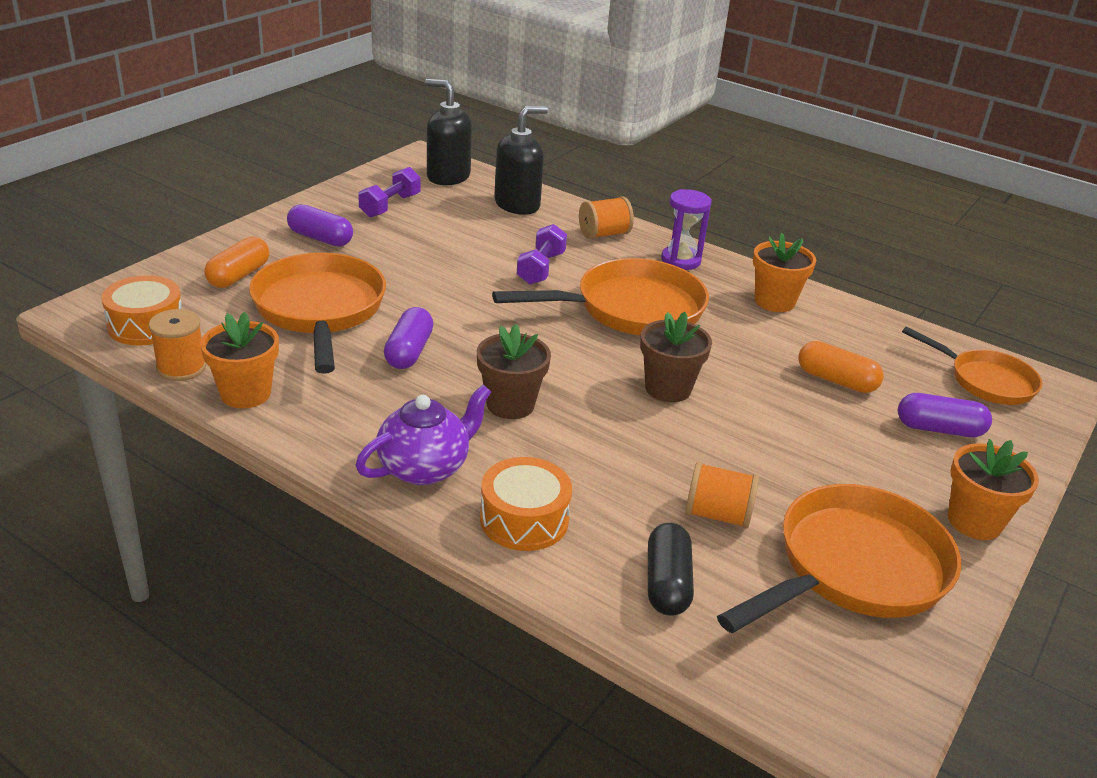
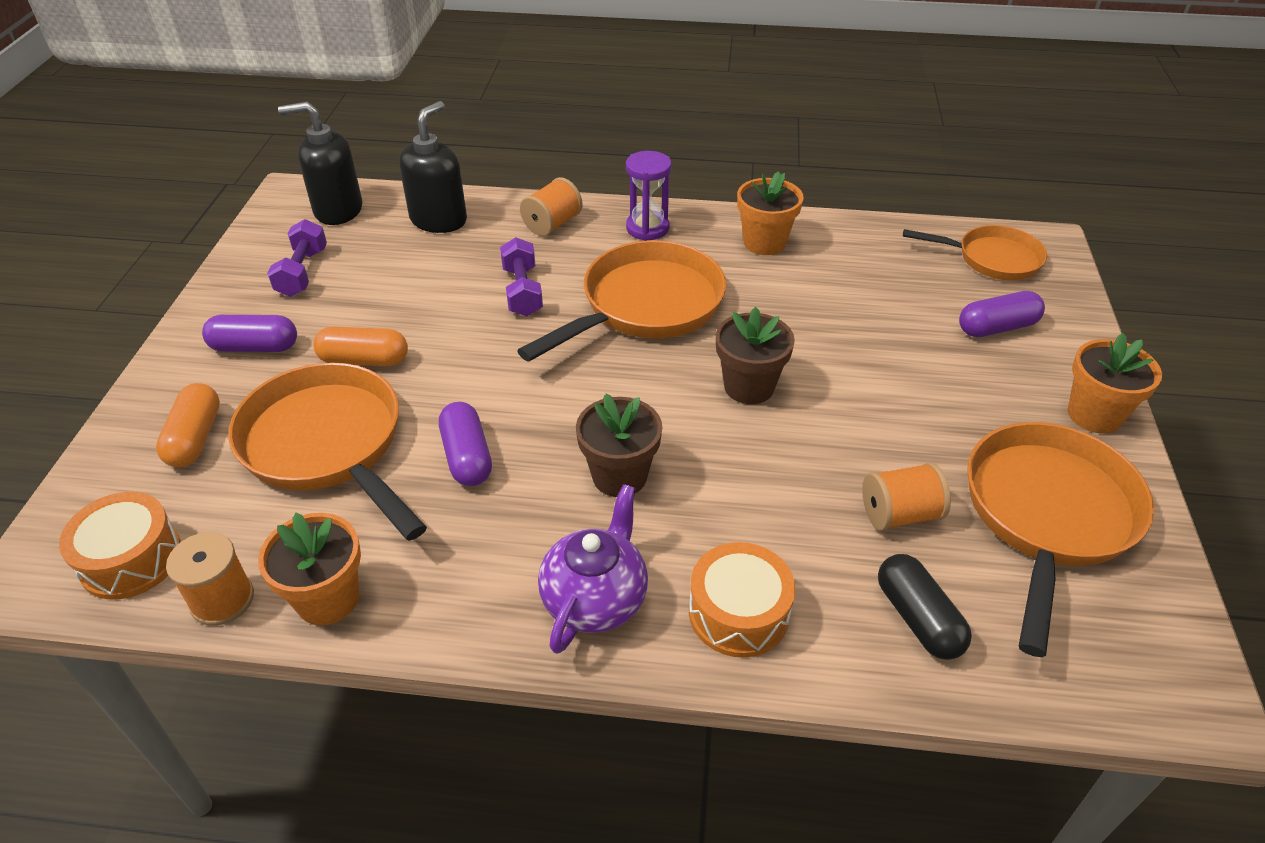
camera: 25 degrees left, 10 degrees up
(836, 380) = (880, 311): orange capsule -> orange capsule (364, 360)

